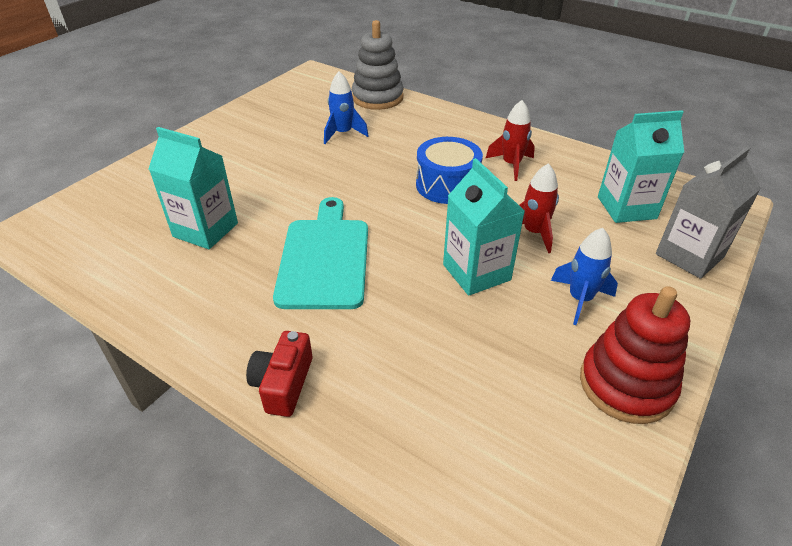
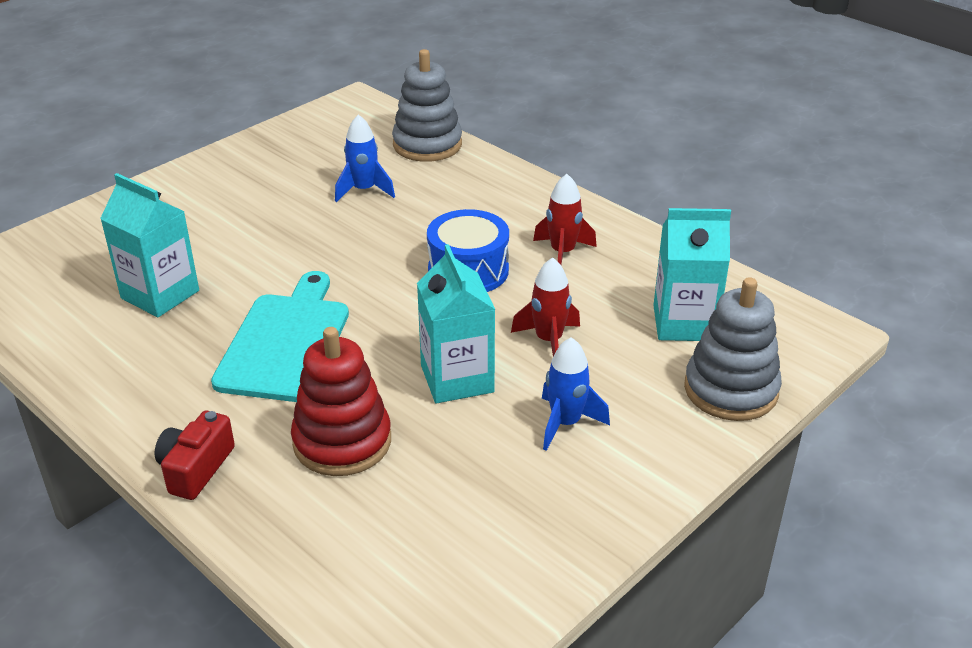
camera: 10 degrees right, 5 degrees down
(626, 385) = (570, 519): red stacking toy -> red stacking toy (342, 441)
(689, 255) = (730, 390): grey carton -> grey stacking toy

